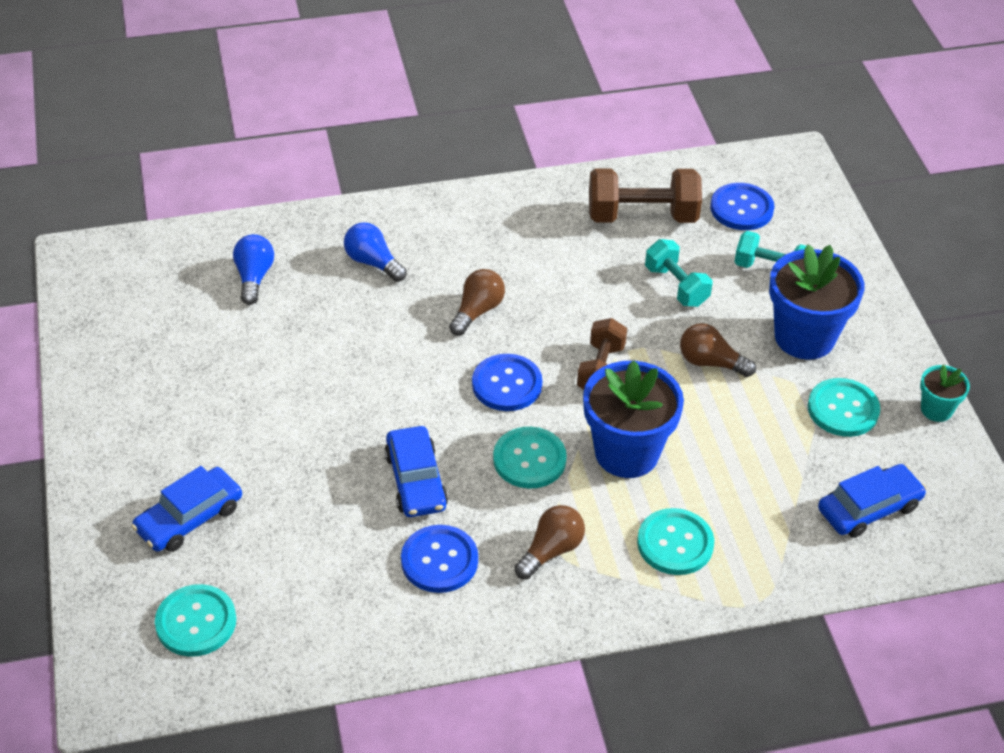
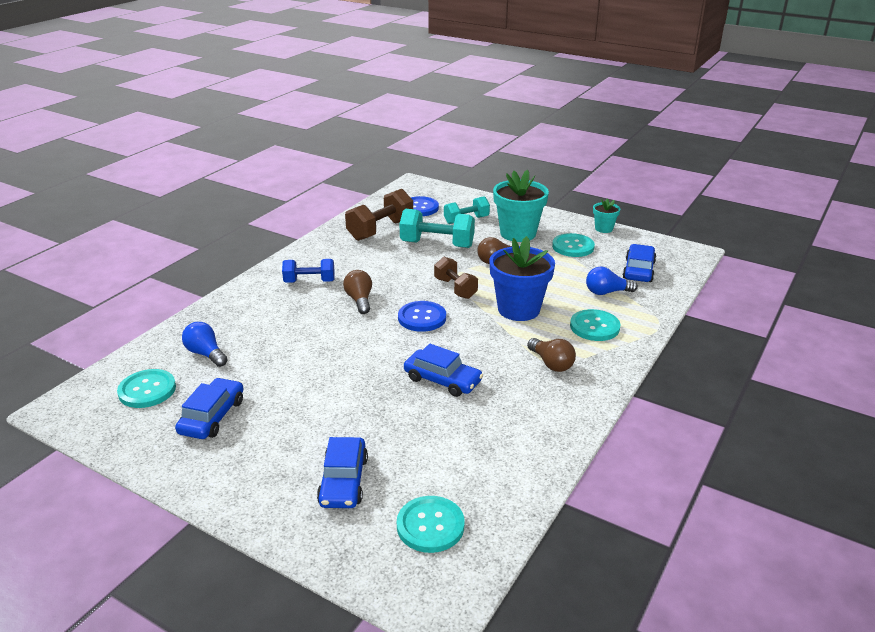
camera: 45 degrees left, 15 degrees down
(175, 360) = (212, 416): none -> blue car
(373, 262) = (270, 311): blue light bulb -> blue light bulb (606, 292)
(439, 560) = (510, 403): blue button -> none
(462, 246) = (309, 281): none -> blue dumbbell
(529, 459) = (481, 338): turquoise button -> turquoise button (147, 390)
(551, 550) = (551, 364): brown light bulb -> brown light bulb turned 150 degrees clockwise
(676, 286) = (437, 244): turquoise dumbbell -> turquoise dumbbell, size x1.54
(804, 337) = (518, 233): blue flower pot -> turquoise flower pot

